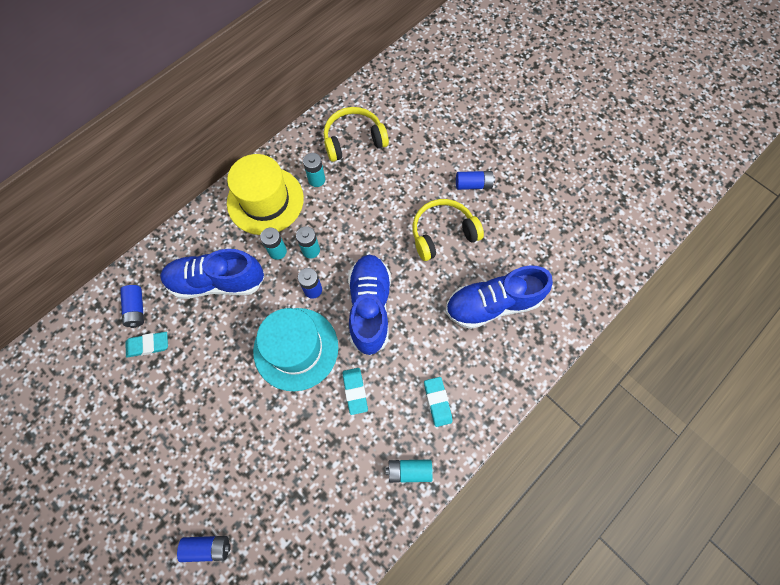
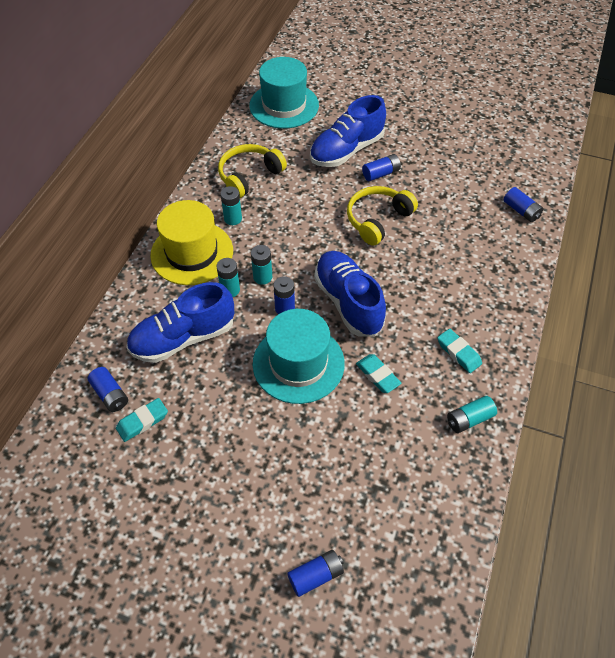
camera: 25 degrees left, 15 degrees down
(425, 74) = (284, 105): none -> turquoise hat
(492, 304) = (456, 257): blue shoe -> blue shoe (347, 150)
(584, 280) = (521, 211): none -> blue battery

